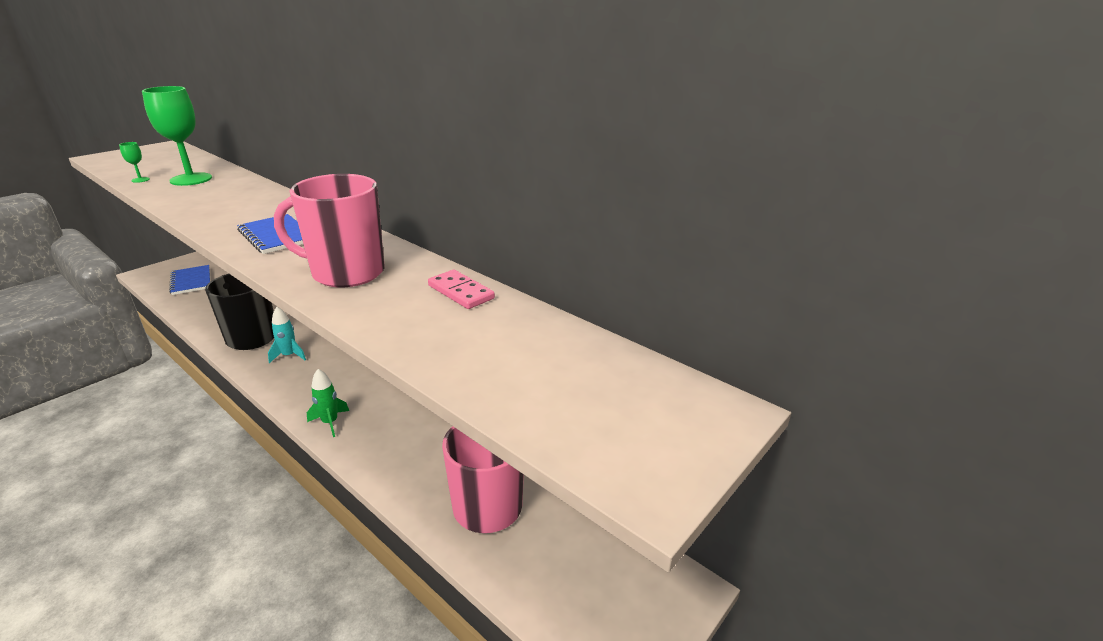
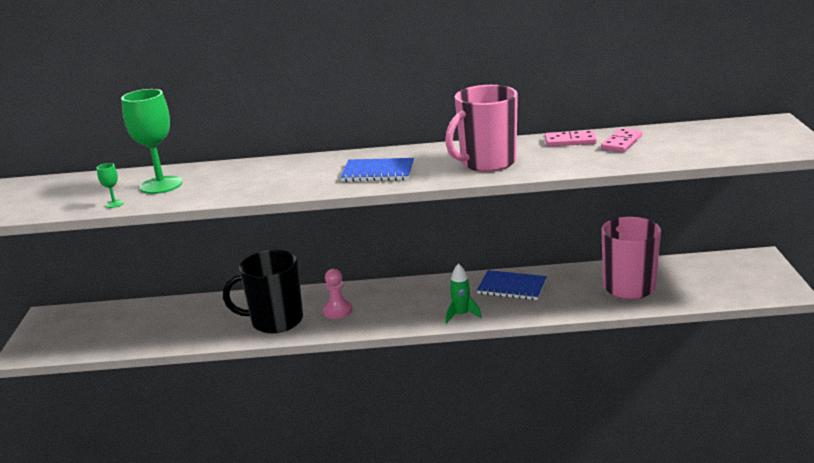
camera: 40 degrees left, 5 degrees down
(191, 281) = (99, 330): blue notebook -> blue notebook (512, 287)
(289, 355) = (337, 311): turquoise rocket -> pink pawn
(490, 323) = (621, 143): none -> pink domino

